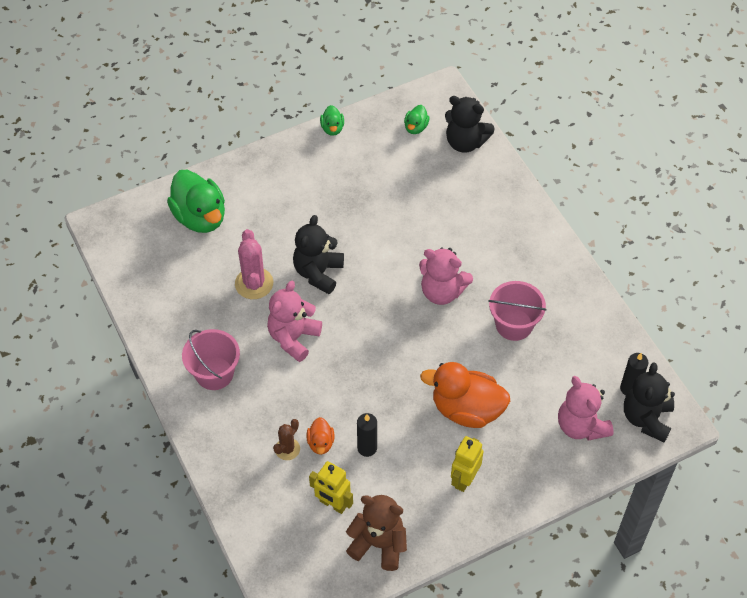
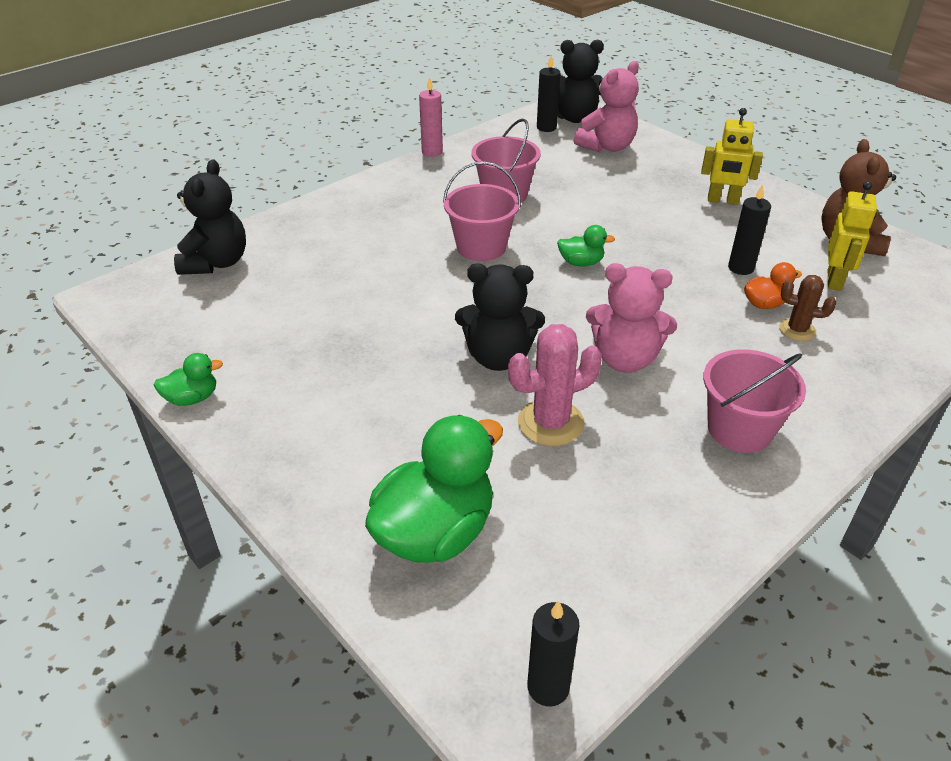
camera: 105 degrees left, 15 degrees down
(106, 240) = (548, 687): none -> black candle
(416, 127) = (188, 310): green duck -> green duck (581, 263)
(442, 291) = (481, 247): pink teddy bear -> pink bucket
(466, 409) = (636, 210): orange duck -> none
(599, 290) = (432, 152): none -> pink candle

